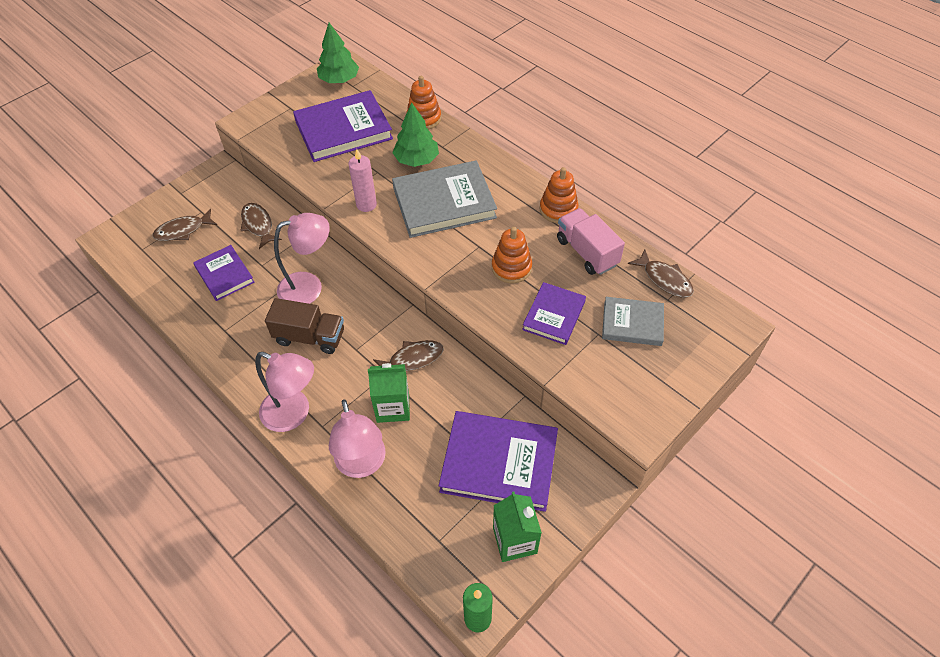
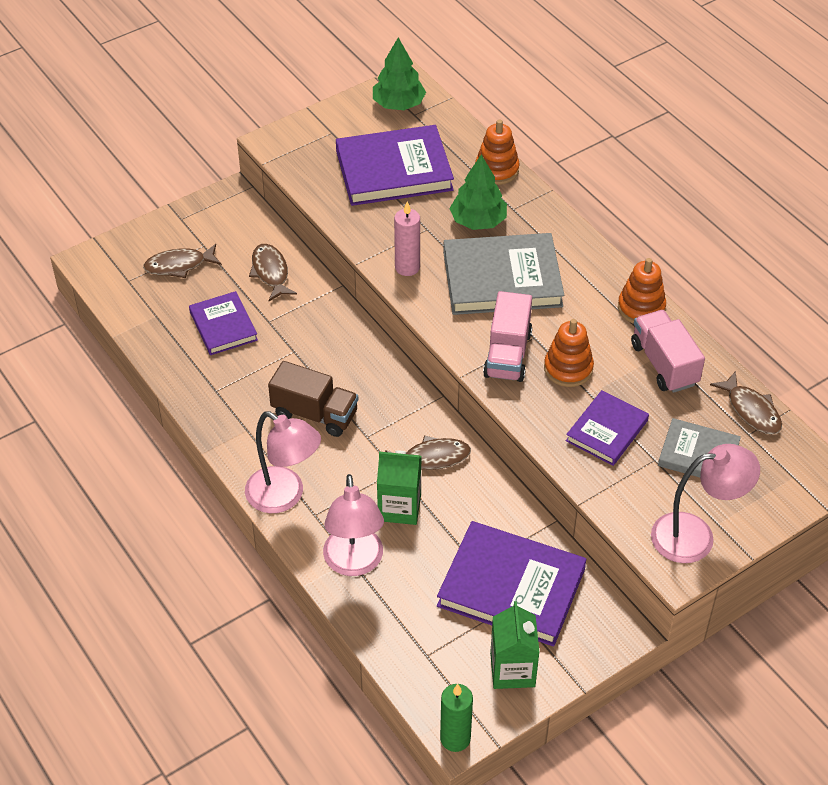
camera: 10 degrees right, 5 degrees down
(309, 286) = (322, 355): pink lamp -> pink lamp (695, 536)
(460, 264) = (507, 354): none -> pink truck

